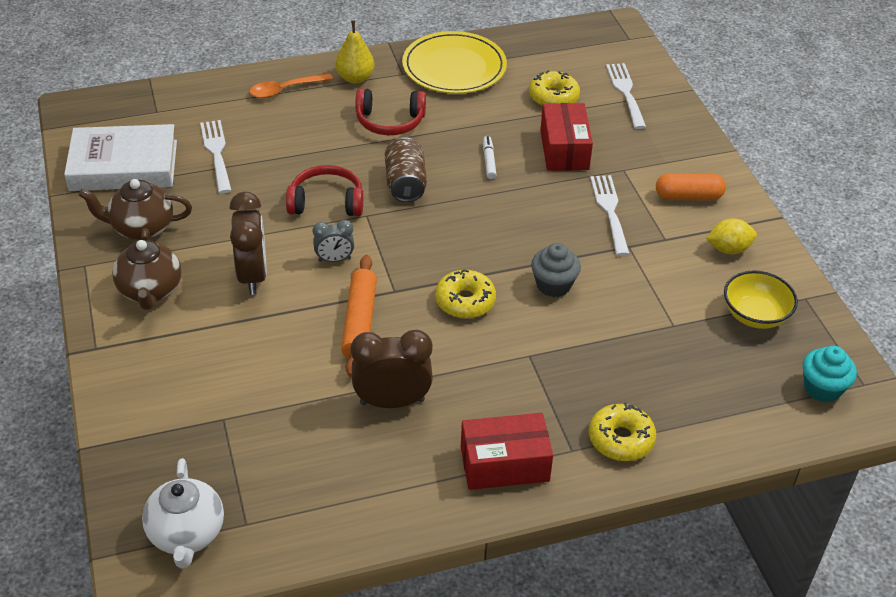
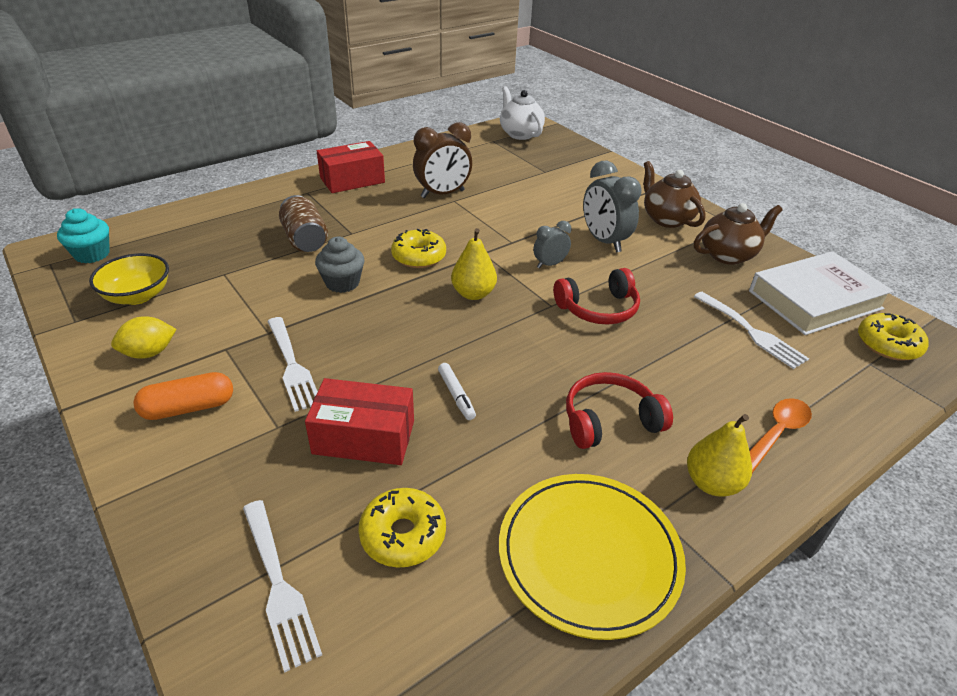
camera: 160 degrees right, 5 degrees down
(252, 276) = (604, 241): brown clock -> grey clock
(360, 322) = (496, 229): orange rolling pin -> none
(405, 184) = (535, 345): brown can -> brown can (305, 240)
(431, 243) = (473, 294): none -> yellow pear
(564, 150) = (364, 437): red box -> red box turned 60 degrees counterclockwise
(621, 439) = (271, 202): yellow donut -> yellow donut (888, 344)

